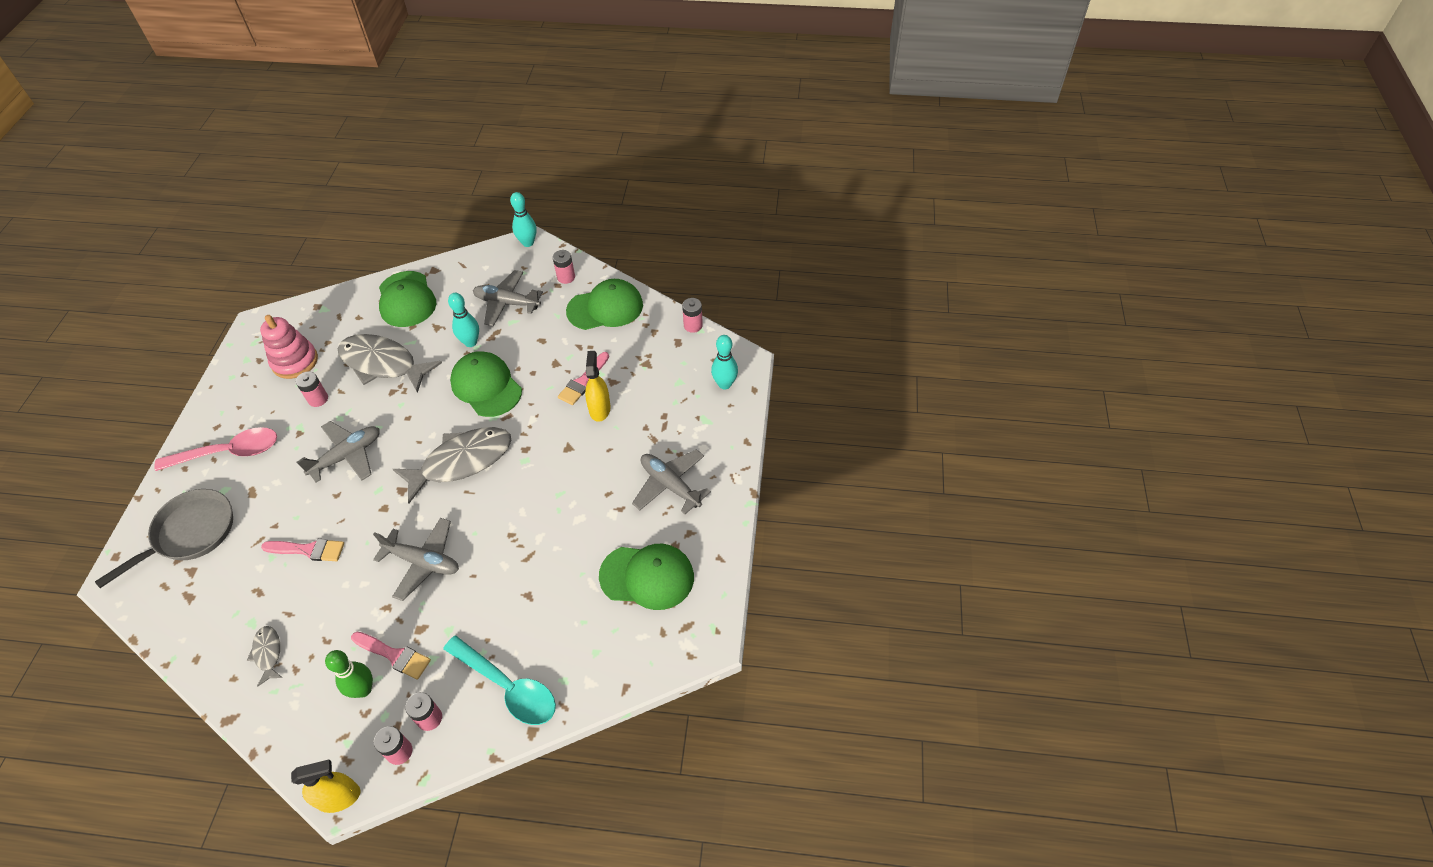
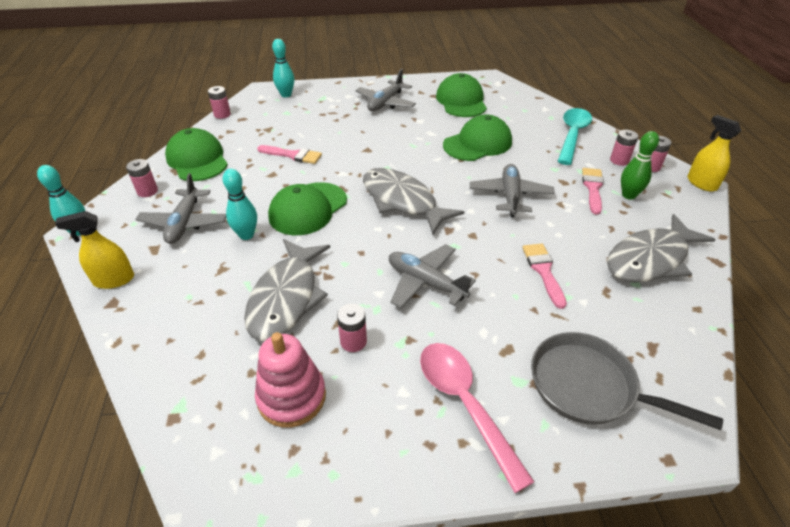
camera: 105 degrees left, 10 degrees down
(268, 653) = (650, 259): grey fish -> grey fish, size x2.15
(406, 299) = (169, 312): green cap -> green cap (477, 143)
(599, 409) = (322, 142): yellow spray bottle -> yellow spray bottle (114, 280)

